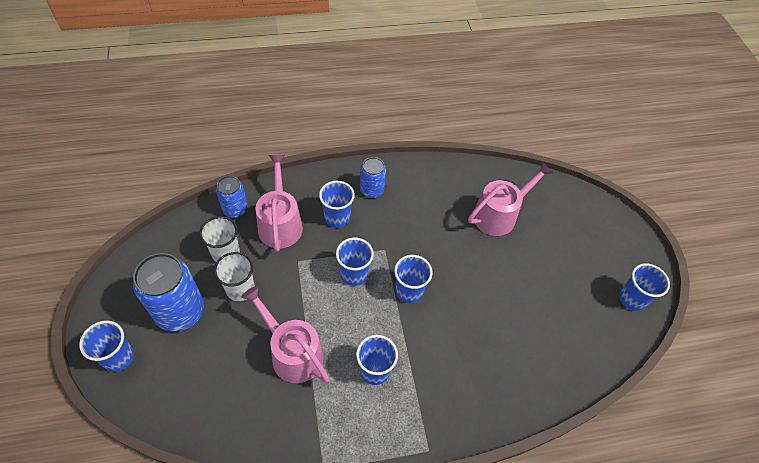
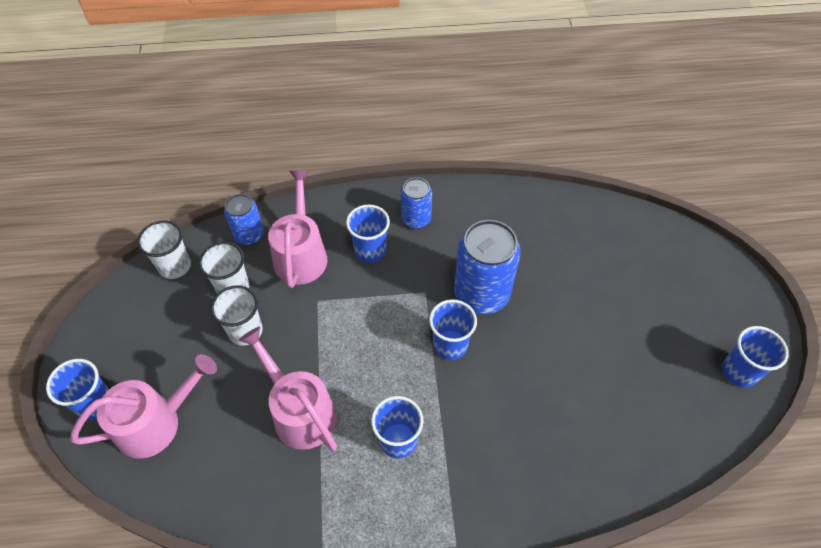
camera: 10 degrees right, 0 degrees up
(174, 238) = (175, 266): none -> white cup
(180, 311) = (172, 353): blue can -> blue can (481, 294)
(354, 274) = (384, 320): blue cup -> none
(499, 214) = (574, 256): pink watering can -> pink watering can (156, 423)

